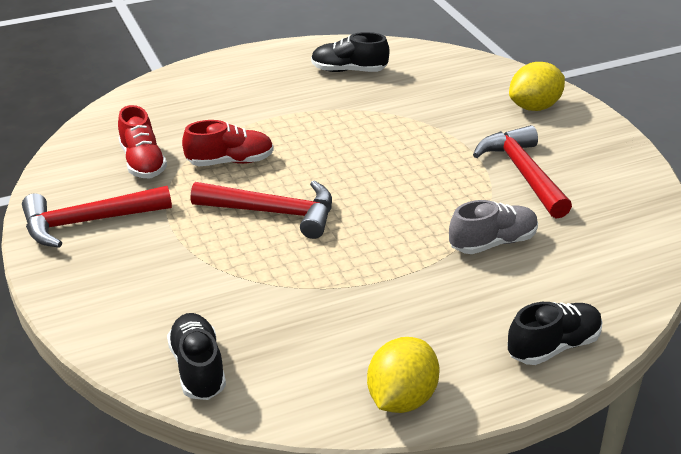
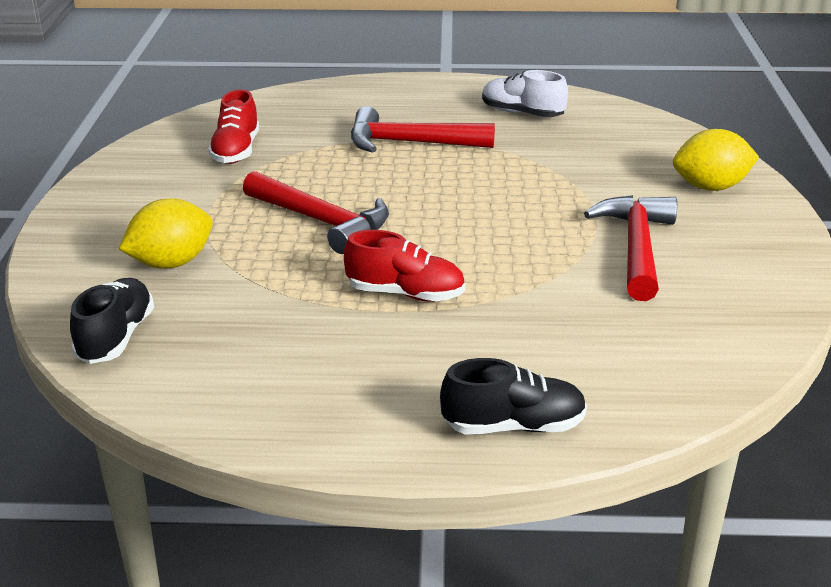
camera: 25 degrees right, 5 degrees down
(87, 222) = (137, 189): red hammer -> red hammer (409, 143)
(230, 161) = (321, 168): red shoe -> red shoe (406, 294)
(349, 70) = (522, 113): black shoe -> white shoe
(401, 398) = (292, 425): yellow lemon -> yellow lemon (171, 263)
(492, 242) = (536, 306): grey shoe -> none

